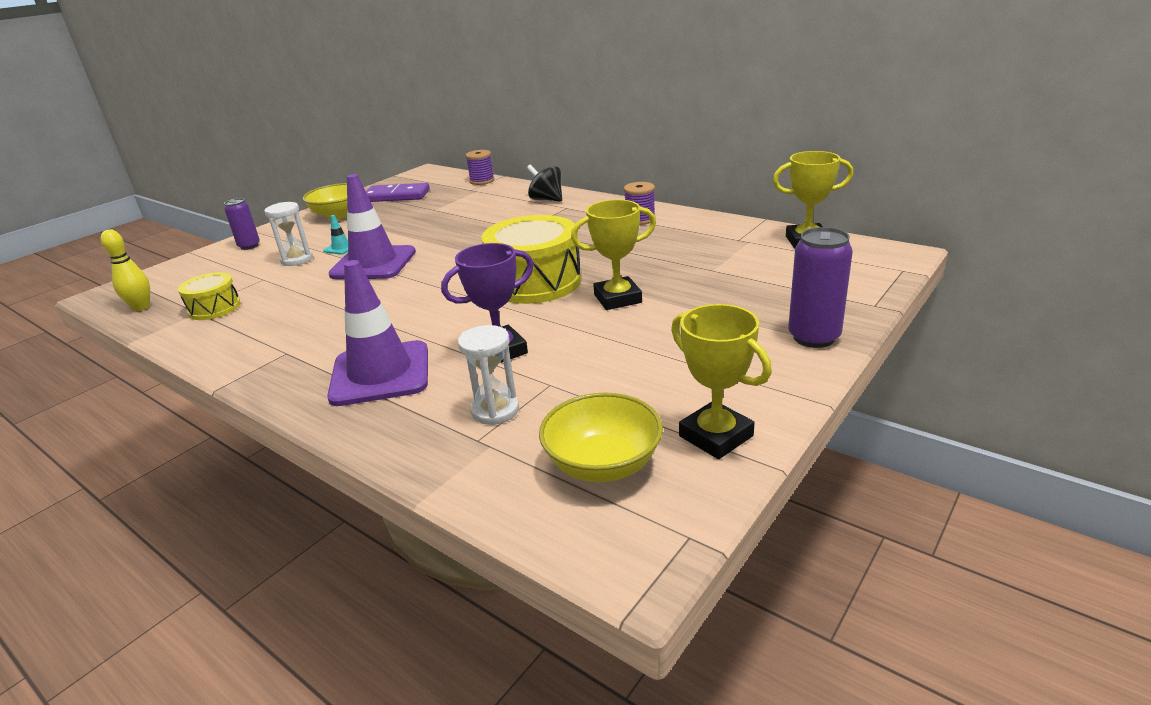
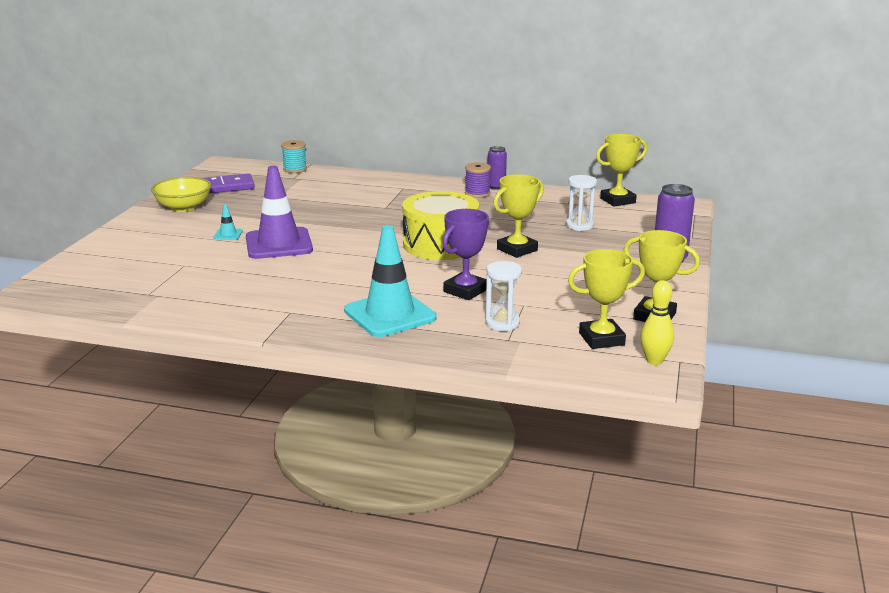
camera: 25 degrees left, 5 degrees down
(141, 307) = (90, 298): yellow bowling pin -> yellow bowling pin (654, 361)
(214, 308) = (170, 290): yellow drum -> none
(249, 246) = (125, 240): purple can -> purple can (496, 187)
(297, 260) = (196, 247): white hourglass -> white hourglass (579, 225)
(380, 374) = (390, 314): purple traffic cone -> turquoise traffic cone
(482, 181) = (295, 169): purple spool -> turquoise spool
(546, 199) = (378, 182): black spinning top -> none
(603, 464) = (601, 339): yellow bowl -> yellow trophy

